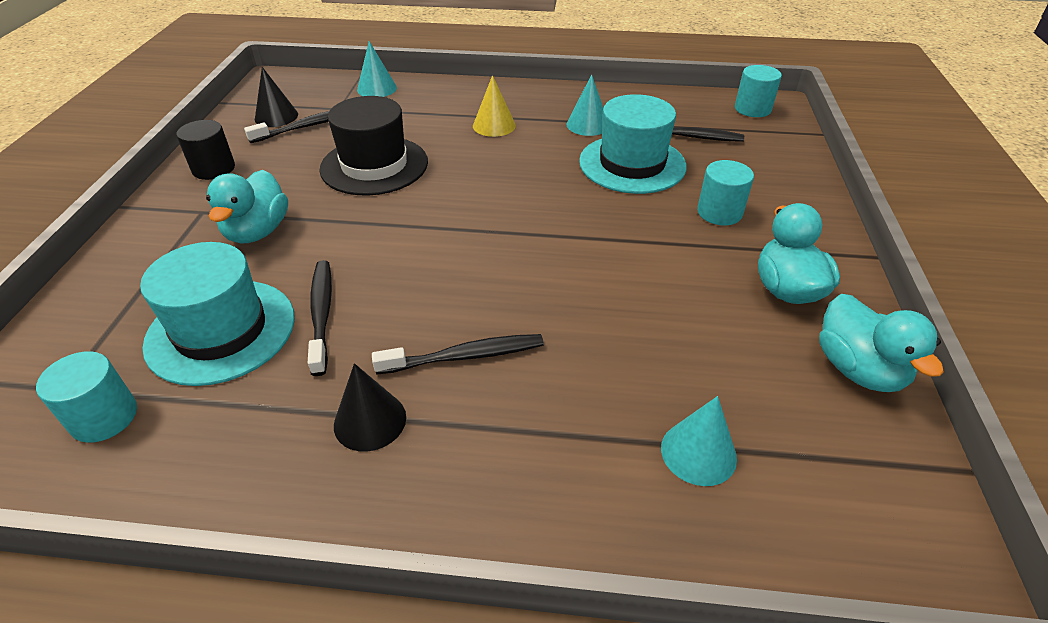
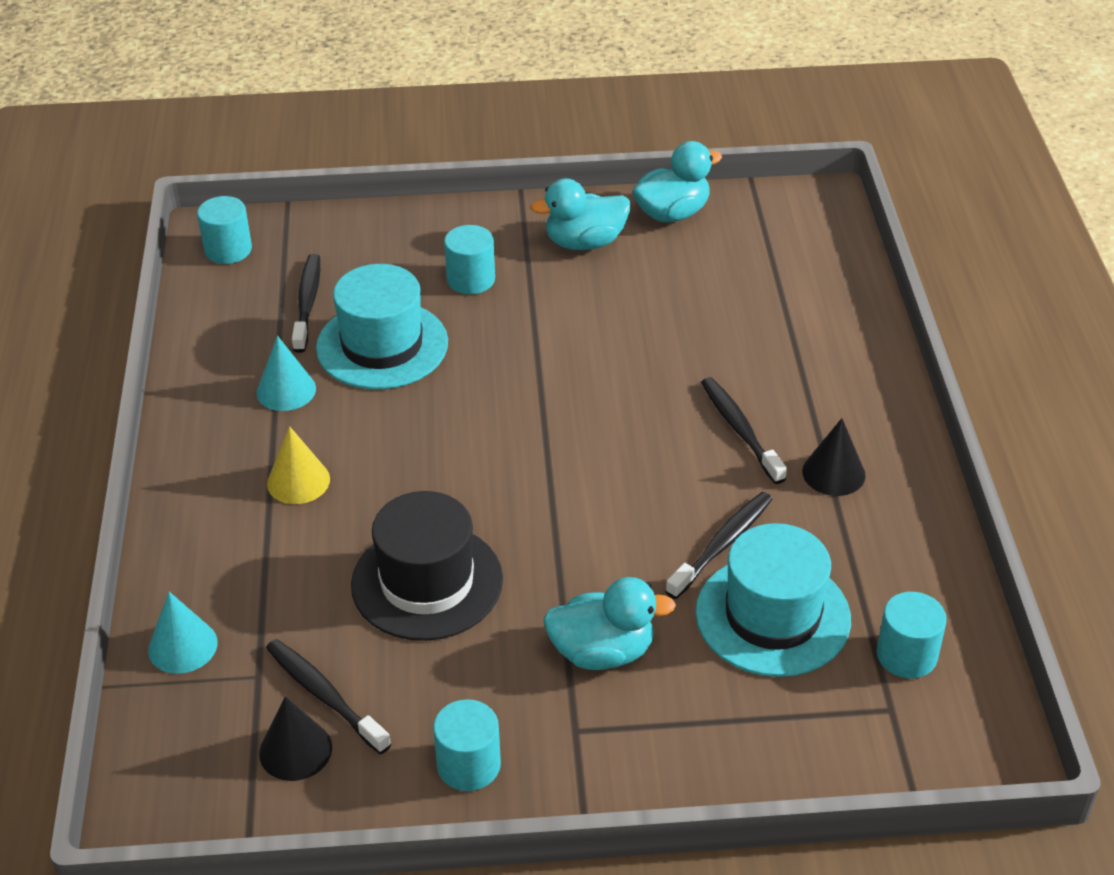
camera: 100 degrees left, 0 degrees up
(213, 169) = (468, 765): black cylinder -> turquoise cylinder
(321, 314) = (722, 545): black toothbrush -> black toothbrush turned 150 degrees clockwise
(698, 452) = (787, 293): turquoise cone -> none

